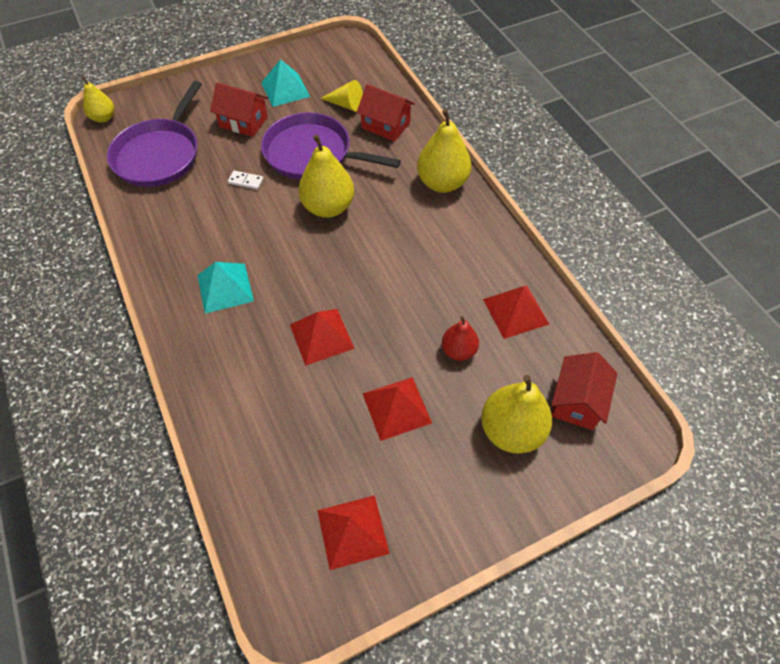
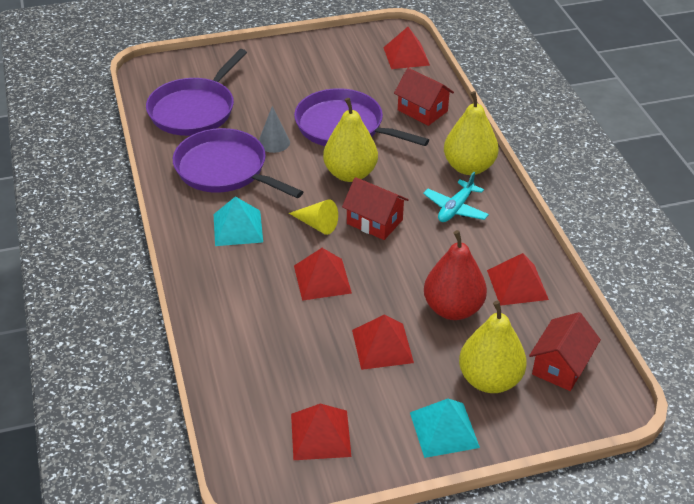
camera: 10 degrees right, 15 degrees down
(103, 118) = (146, 72): yellow pear -> none
(201, 220) = (224, 169): none -> purple pan
(243, 122) = (281, 91): red house -> red house (374, 222)
(246, 181) = (274, 142): white domino -> grey cone
(285, 89) = (327, 68): turquoise pyramid -> turquoise pyramid (444, 429)
(346, 105) = (386, 88): yellow cone -> yellow cone (317, 224)
(359, 67) = (406, 56): none -> red pyramid
(438, 232) = (455, 208): none -> turquoise plane
(458, 350) = (453, 309): red pear -> red pear, size x1.71

